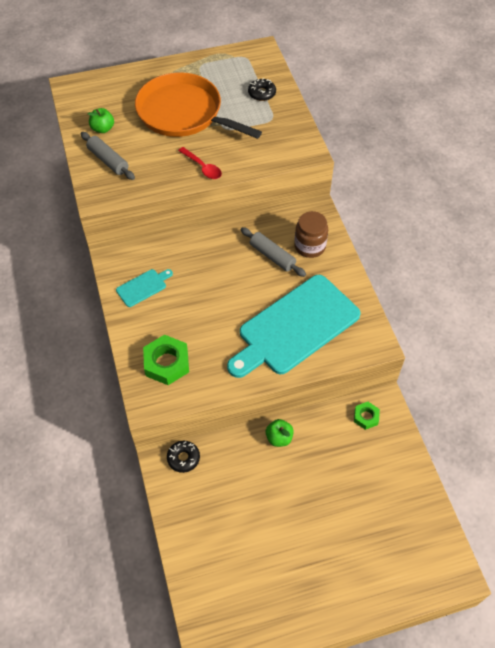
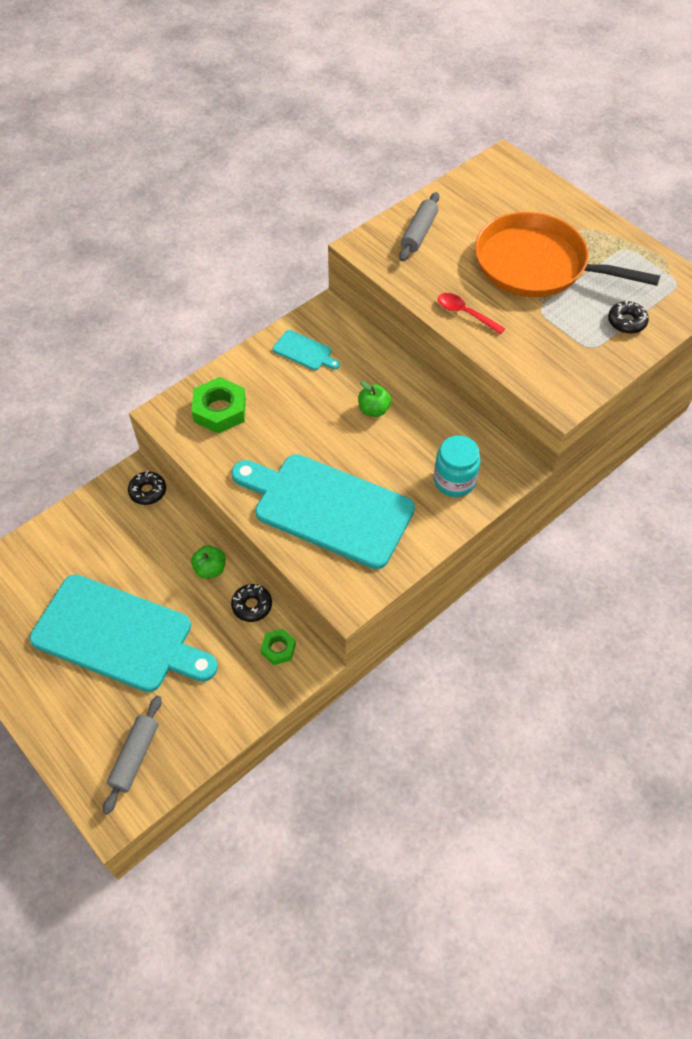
camera: 65 degrees right, 0 degrees up
(103, 129) = (461, 210): green apple -> green apple (373, 410)
(183, 113) = (536, 265): orange pan -> orange pan turned 75 degrees counterclockwise
(203, 167) = (465, 313): red spoon -> red spoon turned 105 degrees clockwise
(272, 256) = (416, 449): grey rolling pin -> grey rolling pin (135, 756)
(308, 523) = (119, 635): none -> turquoise cutting board
(310, 246) = (454, 481): brown jar -> turquoise jar
(323, 421) = (252, 605): none -> black donut

